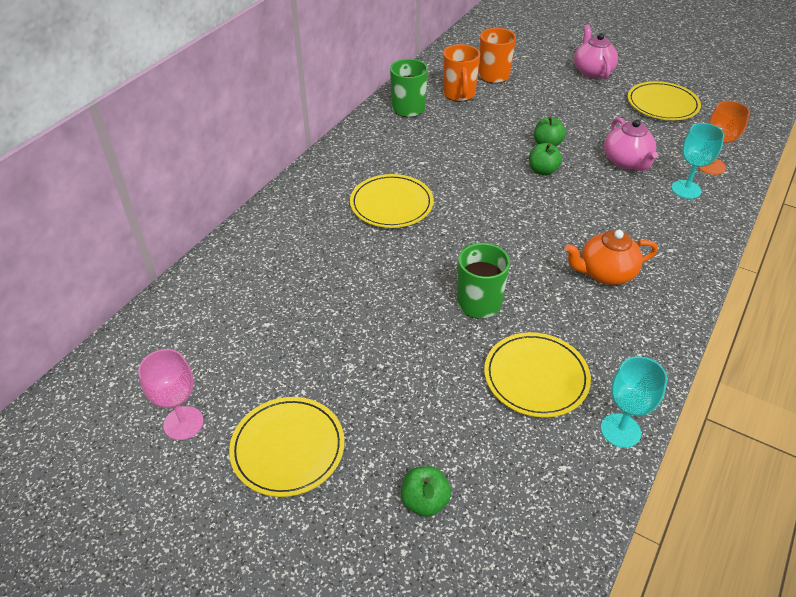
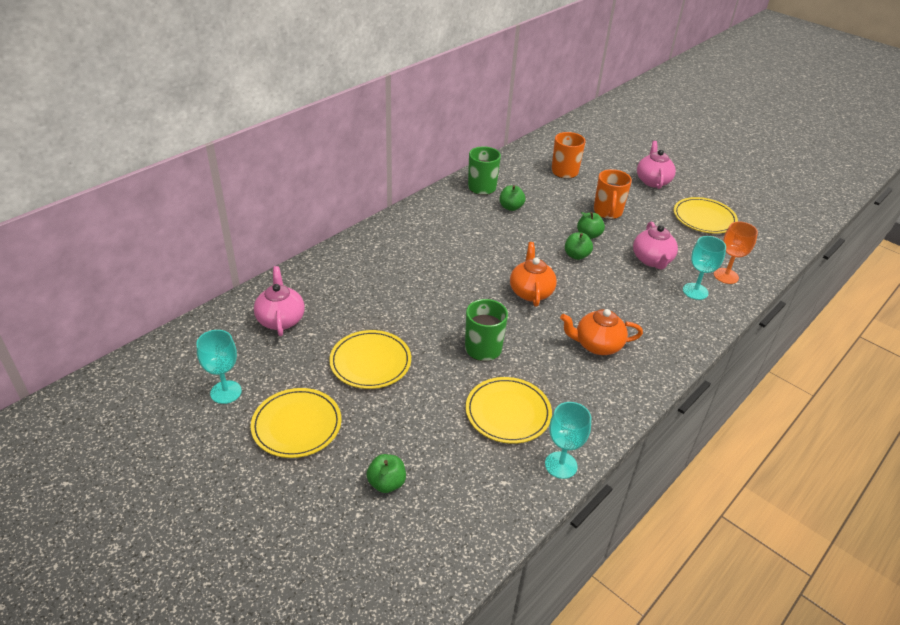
camera: 10 degrees right, 5 degrees down
(183, 423) = (226, 392): pink goblet -> turquoise goblet
(223, 313) = (281, 319): none -> pink teapot
(391, 204) = (440, 261): yellow plate -> yellow plate (370, 362)
(449, 126) = (511, 207): none -> green apple
(459, 94) = (529, 182): orange mug -> orange mug (607, 212)
(508, 223) = (531, 292): none -> orange teapot

